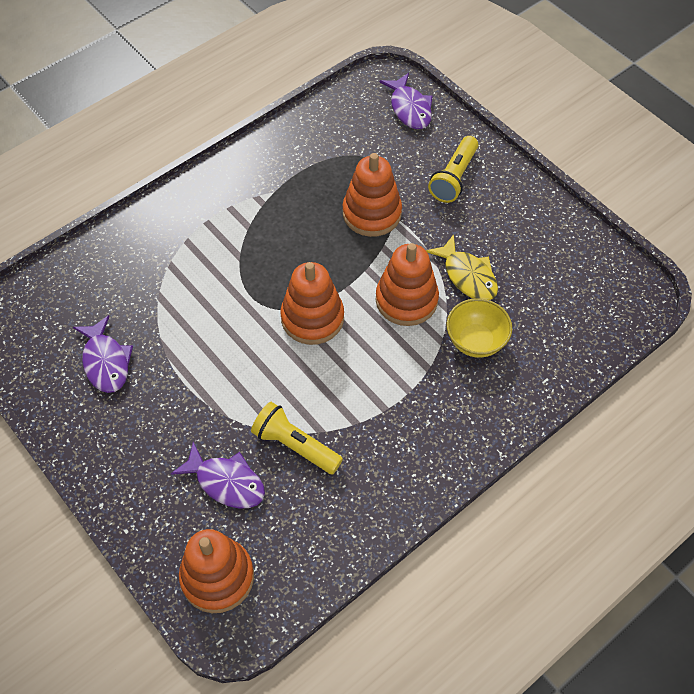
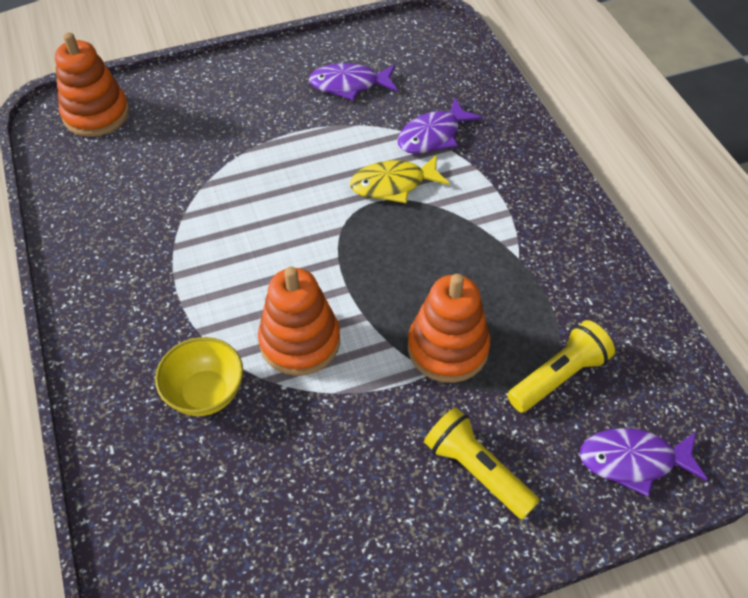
camera: 110 degrees right, 5 degrees down
(226, 482) = (176, 137): purple fish -> purple fish (433, 135)
(295, 445) = (181, 193): yellow flashlight -> yellow flashlight (558, 376)
(312, 318) = (320, 246): orange stacking toy -> none
(467, 276) = (303, 422): yellow fish -> yellow fish (393, 184)

